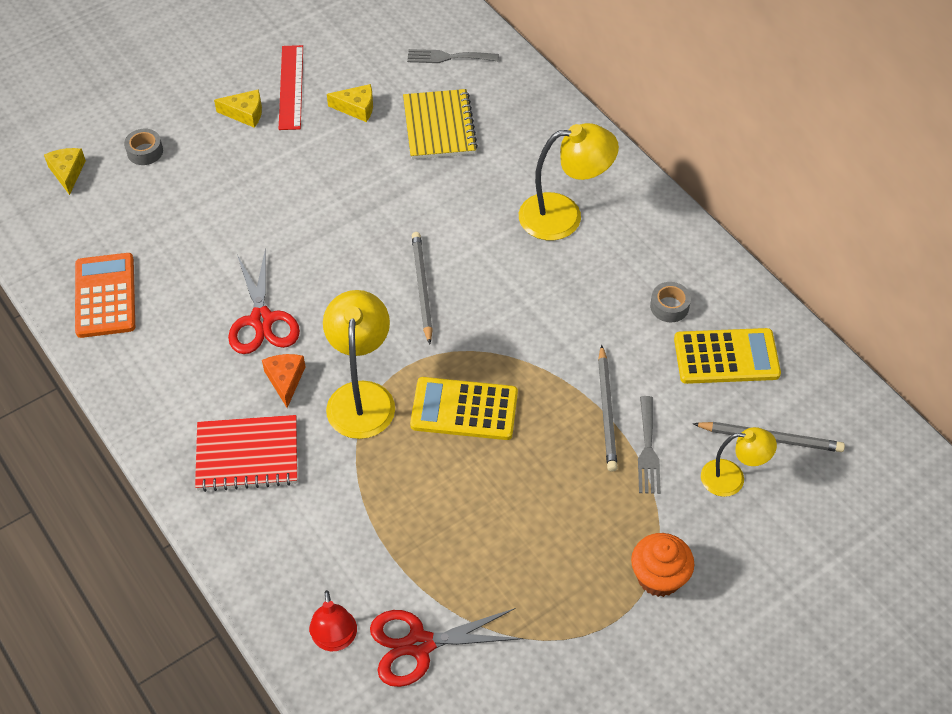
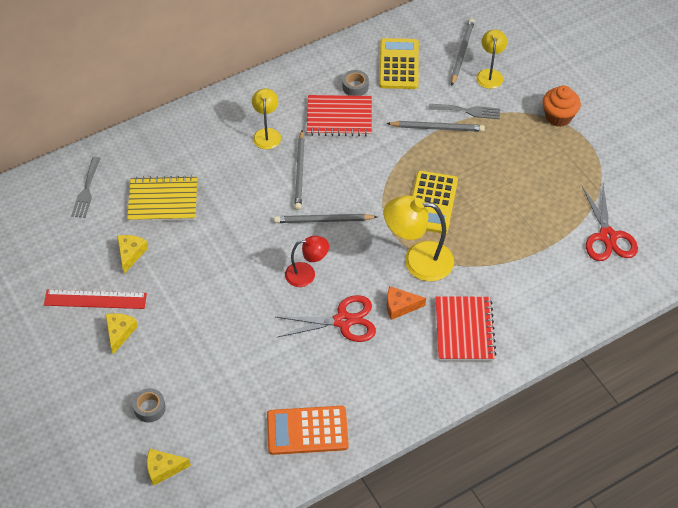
camera: 85 degrees left, 0 degrees up
(335, 640) = (606, 281): red lamp -> red lamp (307, 274)
(501, 256) = (300, 172): none -> grey pencil
(564, 215) = (267, 134): yellow lamp -> yellow lamp, size x0.61
(607, 292) = (339, 117): none -> red notebook

